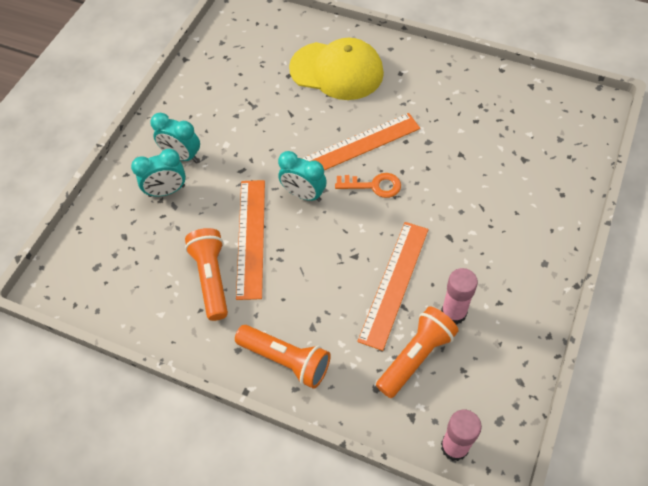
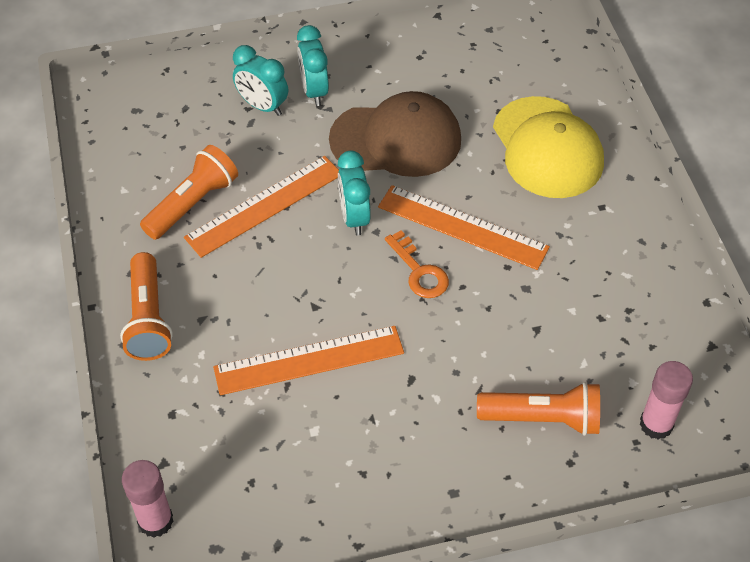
camera: 50 degrees right, 5 degrees down
(262, 137) = (396, 139): none -> brown cap
(416, 356) = (235, 429): orange flashlight -> orange flashlight (543, 418)
(453, 313) = (315, 435): pink glue stick -> pink glue stick (656, 424)

